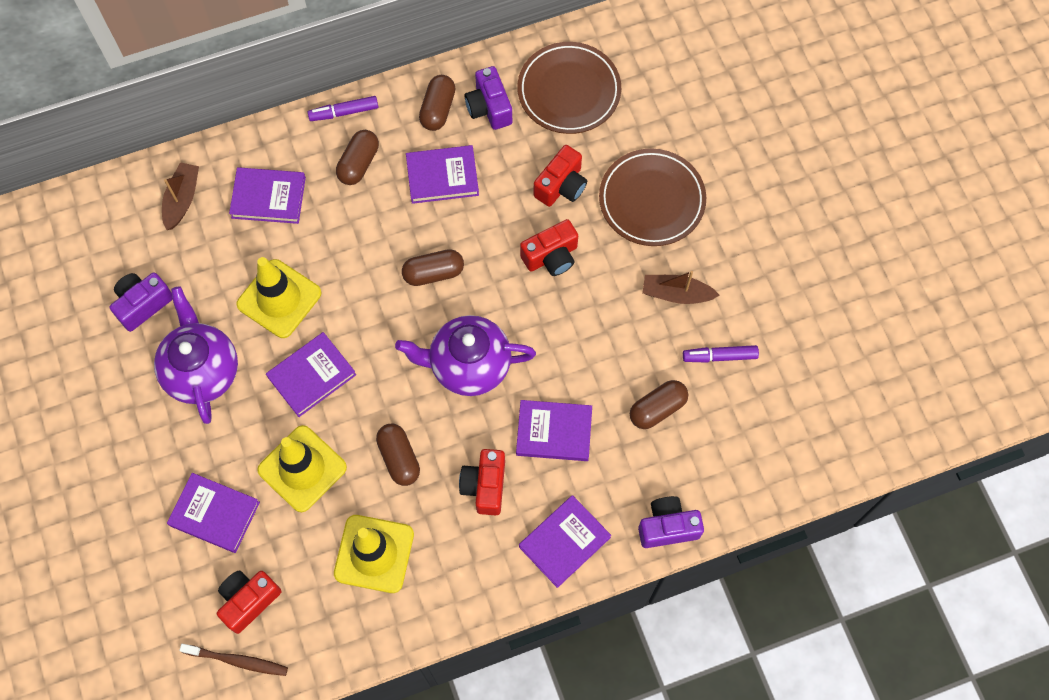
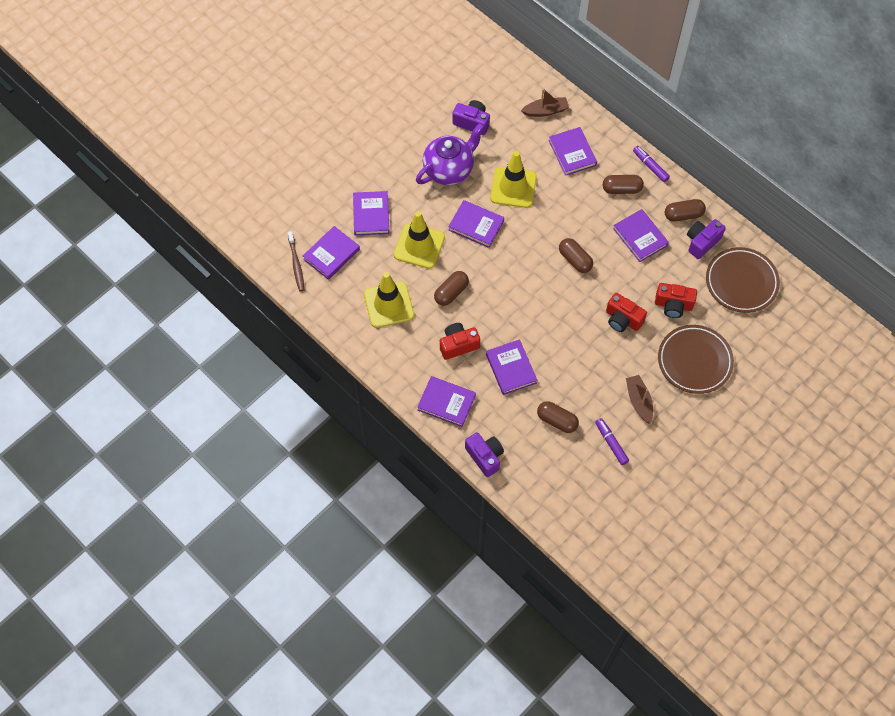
camera: 65 degrees right, 5 degrees down
(248, 600) = (331, 254): red camera -> purple book
(468, 365) = (527, 304): purple teapot -> none

